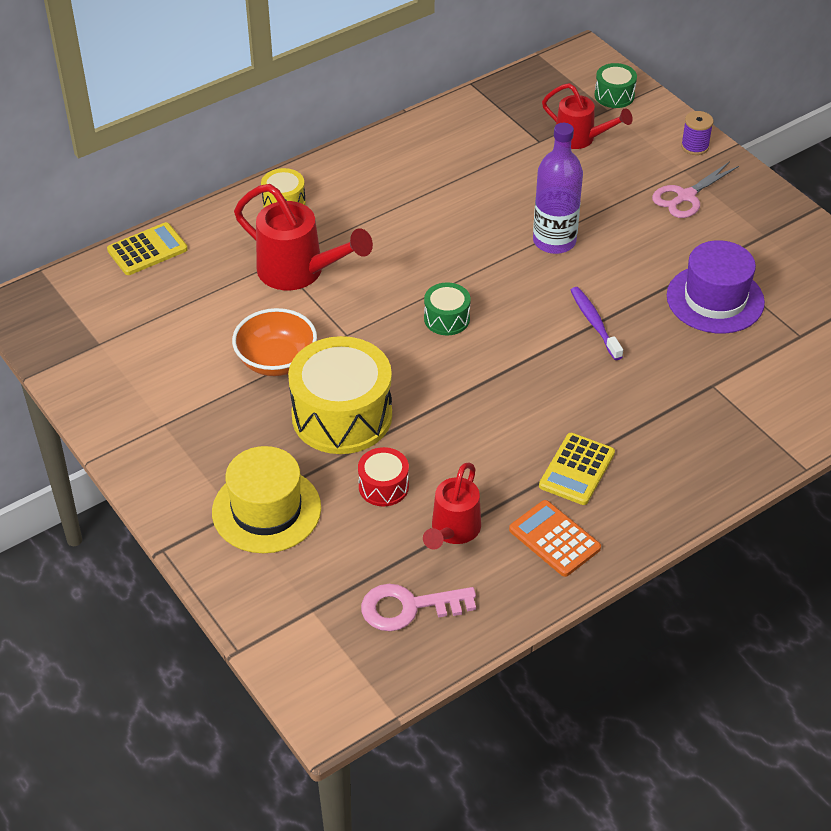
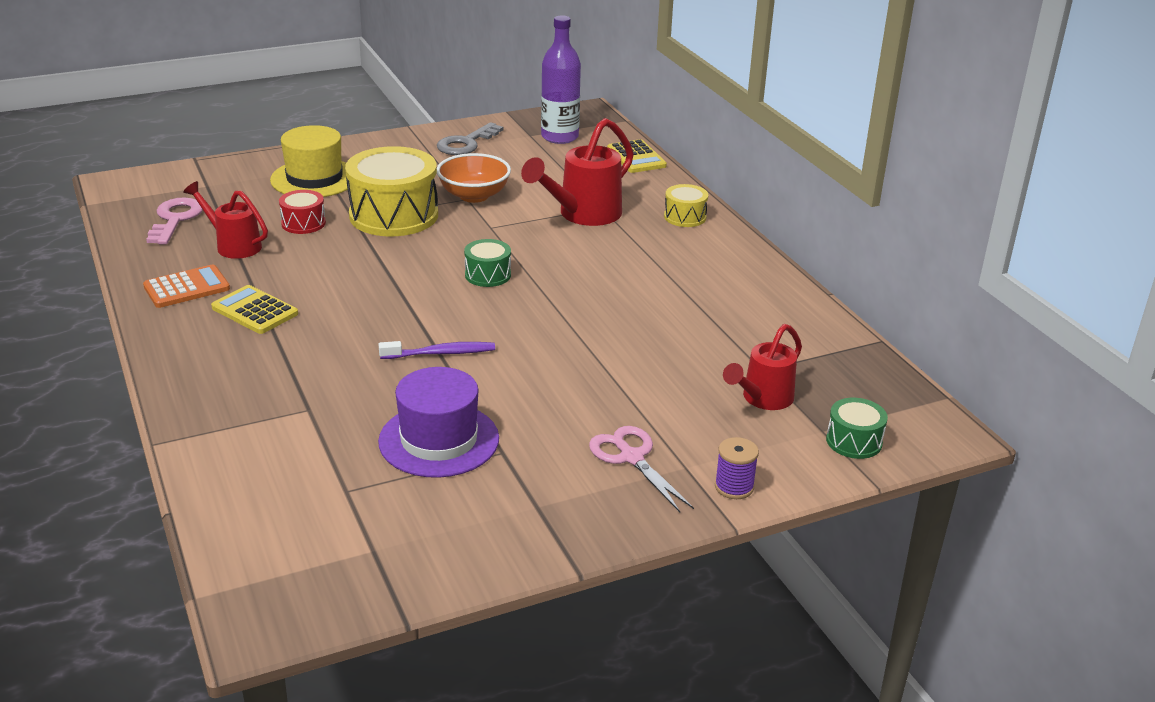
camera: 100 degrees right, 15 degrees down
(135, 395) = (466, 143): none -> grey key
(554, 241) = (579, 350): purple bottle -> purple bottle (559, 137)

